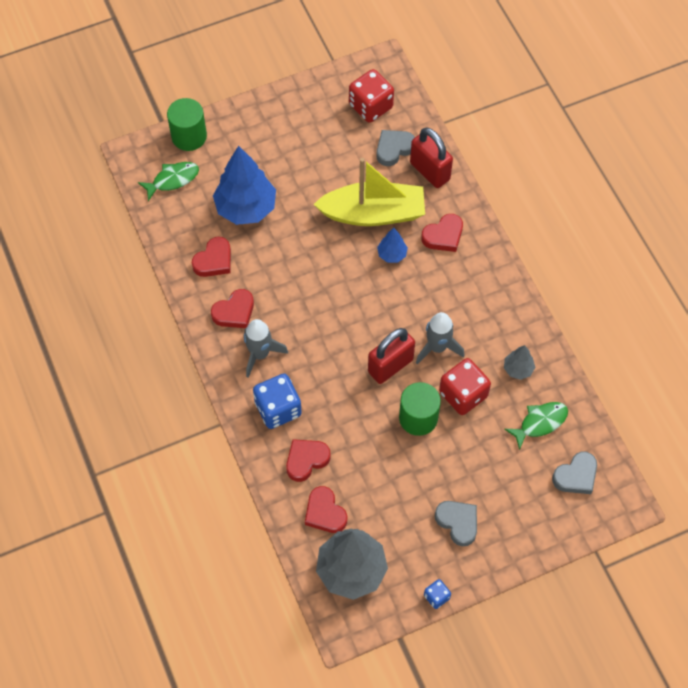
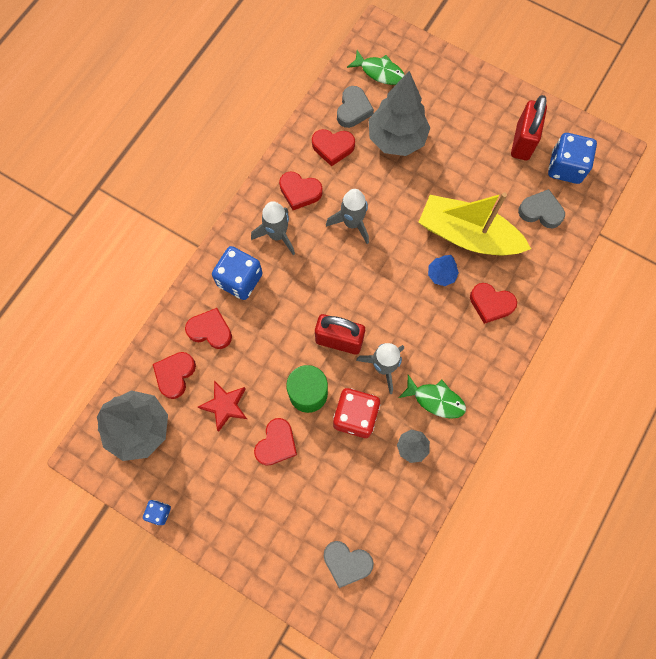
camera: 55 degrees right, 10 degrees up
(189, 136) = (426, 57): green cylinder -> none
(246, 208) = (396, 139): blue tree -> grey tree
(295, 290) = (352, 223): none -> grey rocket
(370, 106) = (565, 167): red dice -> blue dice
(373, 213) = (467, 235): yellow boat -> yellow boat turned 150 degrees clockwise
(382, 489) = (225, 406): none -> red star
(430, 171) = (543, 253): red padlock -> red padlock (522, 142)
(443, 468) = (276, 444): none -> red heart
(458, 522) = (236, 487): grey heart -> grey heart (353, 110)
(540, 422) = (375, 498): green fish -> green fish (435, 399)

